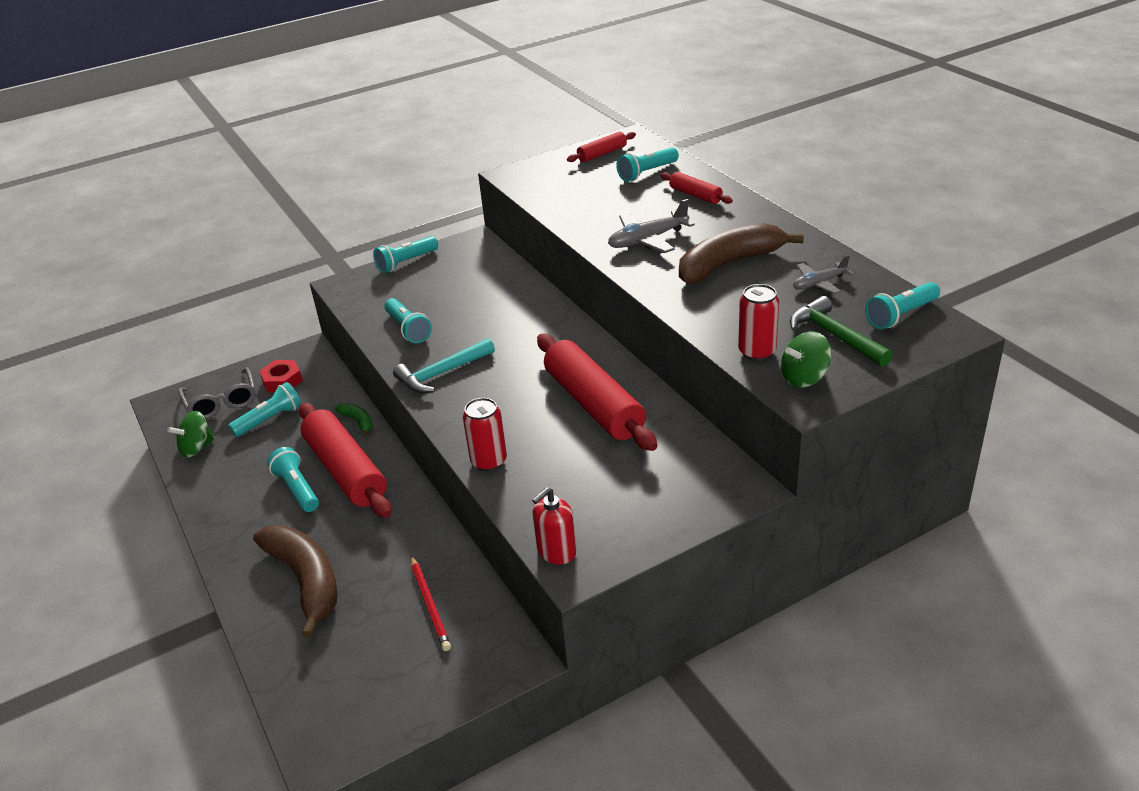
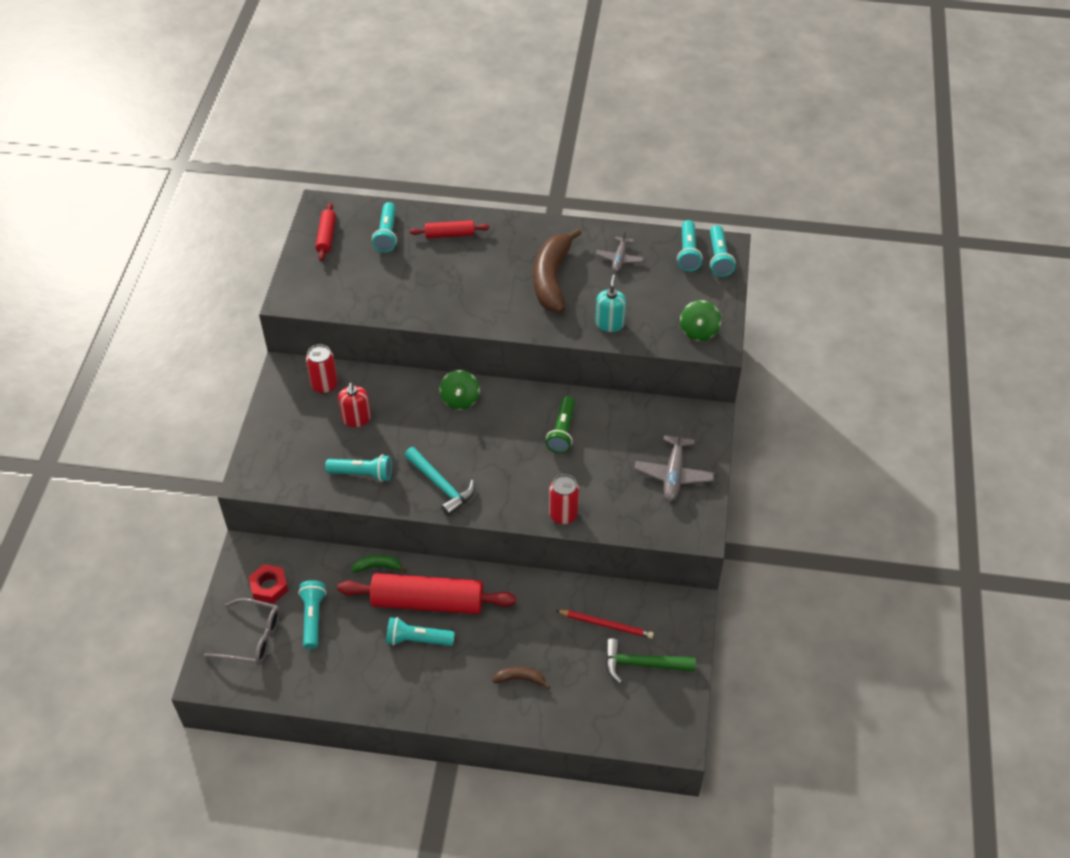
camera: 55 degrees left, 15 degrees up
(197, 448) = (298, 680): green spinning top -> green spinning top (460, 399)
(306, 581) = (520, 679): brown banana -> brown banana, size x0.46
(406, 262) = (265, 425): turquoise flashlight -> turquoise flashlight (718, 258)
(442, 374) = (441, 485): turquoise hammer -> turquoise hammer turned 45 degrees counterclockwise
(556, 551) = (676, 531): red soap dispenser -> red soap dispenser (356, 419)
(594, 404) = (562, 431): red rolling pin -> green flashlight
(647, 240) = (476, 293): grey plane -> grey plane (673, 474)
(724, 321) = (609, 324): none -> turquoise soap dispenser
(757, 352) = (654, 332): red can -> red can (325, 385)
(835, 336) = (676, 291): green hammer -> green hammer (642, 664)

